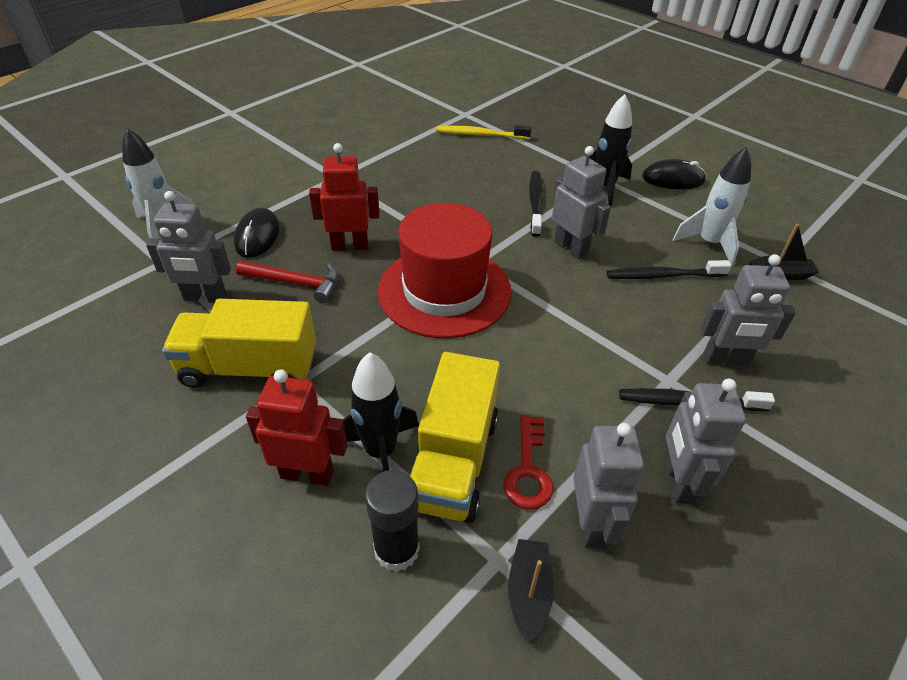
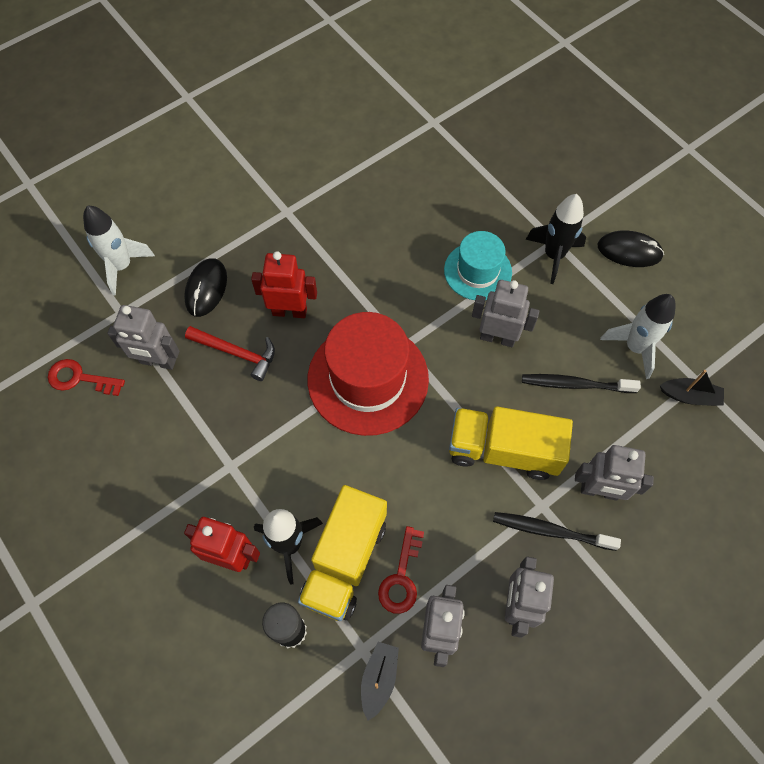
camera: 10 degrees right, 20 degrees up
(110, 320) = (79, 378): none -> red key
(249, 368) = (193, 446): yellow truck -> yellow truck (503, 450)
(480, 135) = (443, 159): yellow toothbrush -> none
(535, 203) = (477, 271): black toothbrush -> turquoise hat
(571, 248) = (497, 337): grey robot -> grey robot turned 45 degrees counterclockwise

